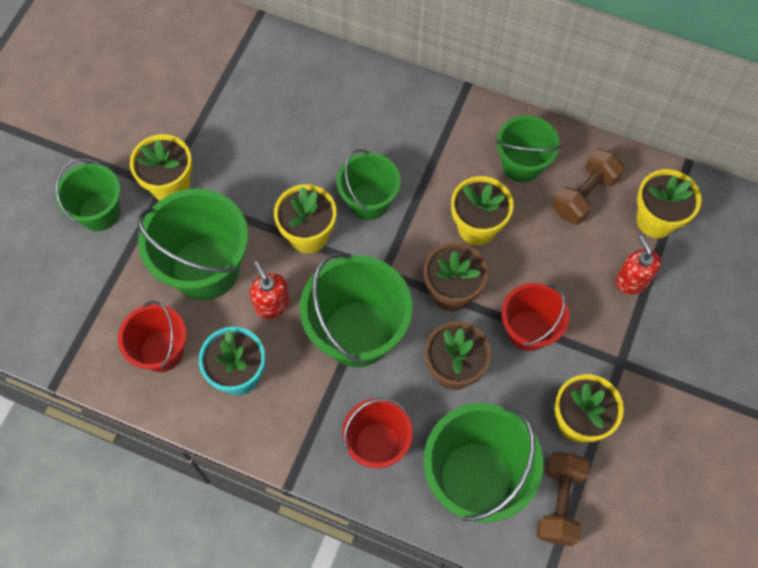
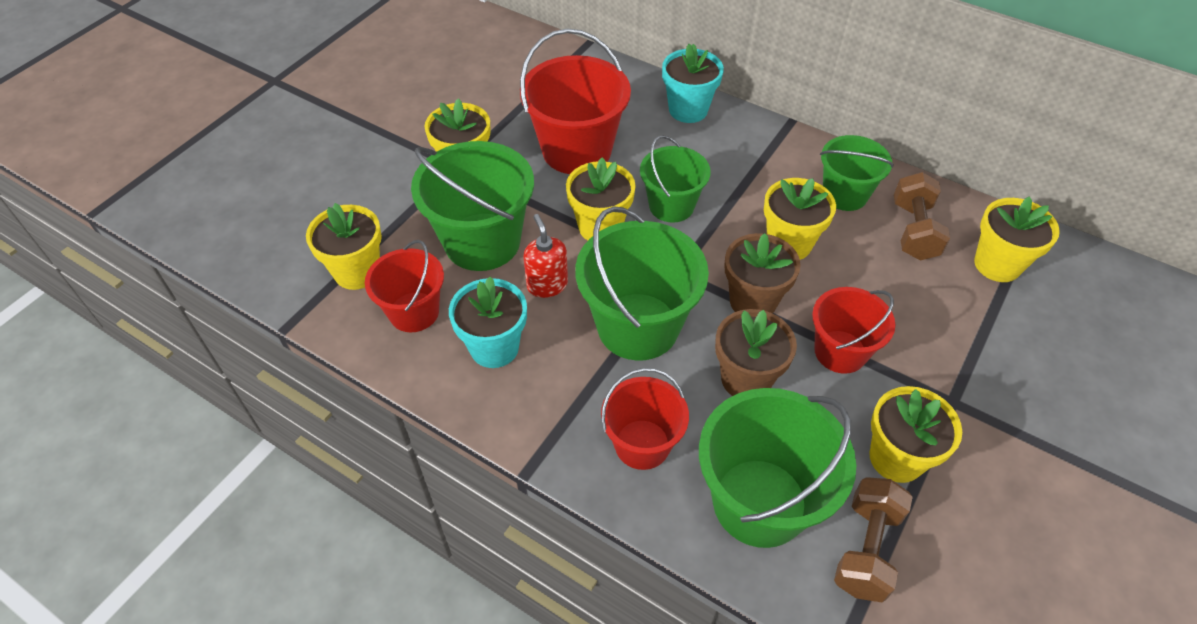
camera: 10 degrees right, 15 degrees down
(99, 212) = (385, 179): green bucket -> none
(101, 318) = (357, 272): none -> yellow flower pot
(272, 151) = (576, 150): none -> red bucket
(369, 86) = (688, 110): none -> turquoise flower pot
(584, 195) = (914, 231): brown dumbbell -> brown dumbbell turned 45 degrees counterclockwise
(632, 280) = (968, 319): red soap dispenser -> none

